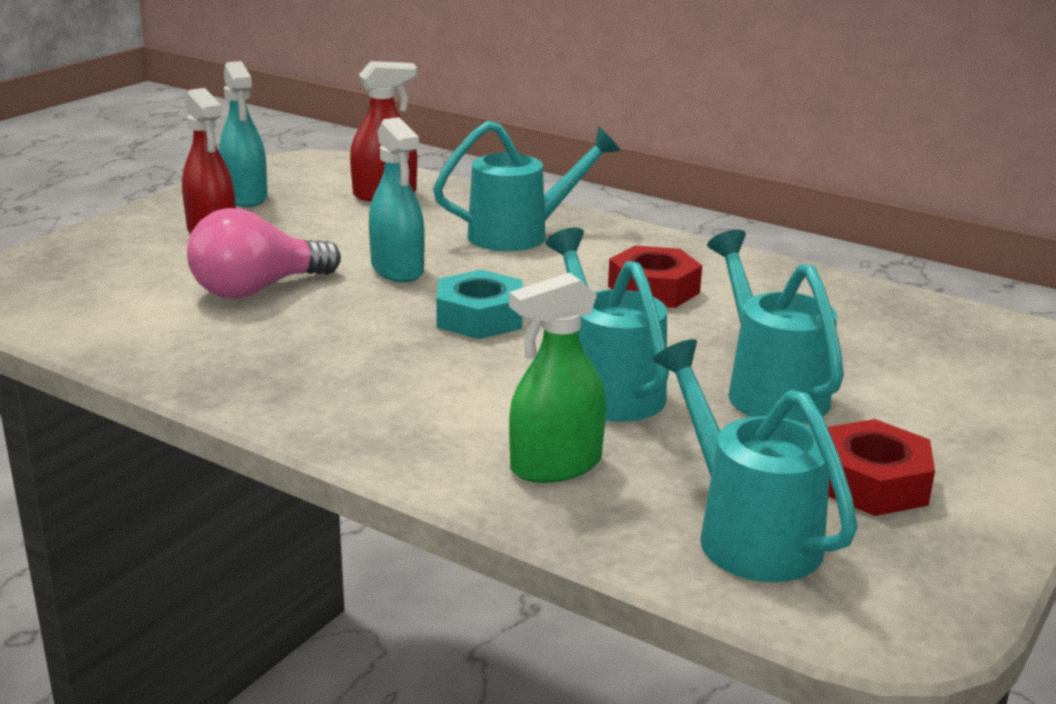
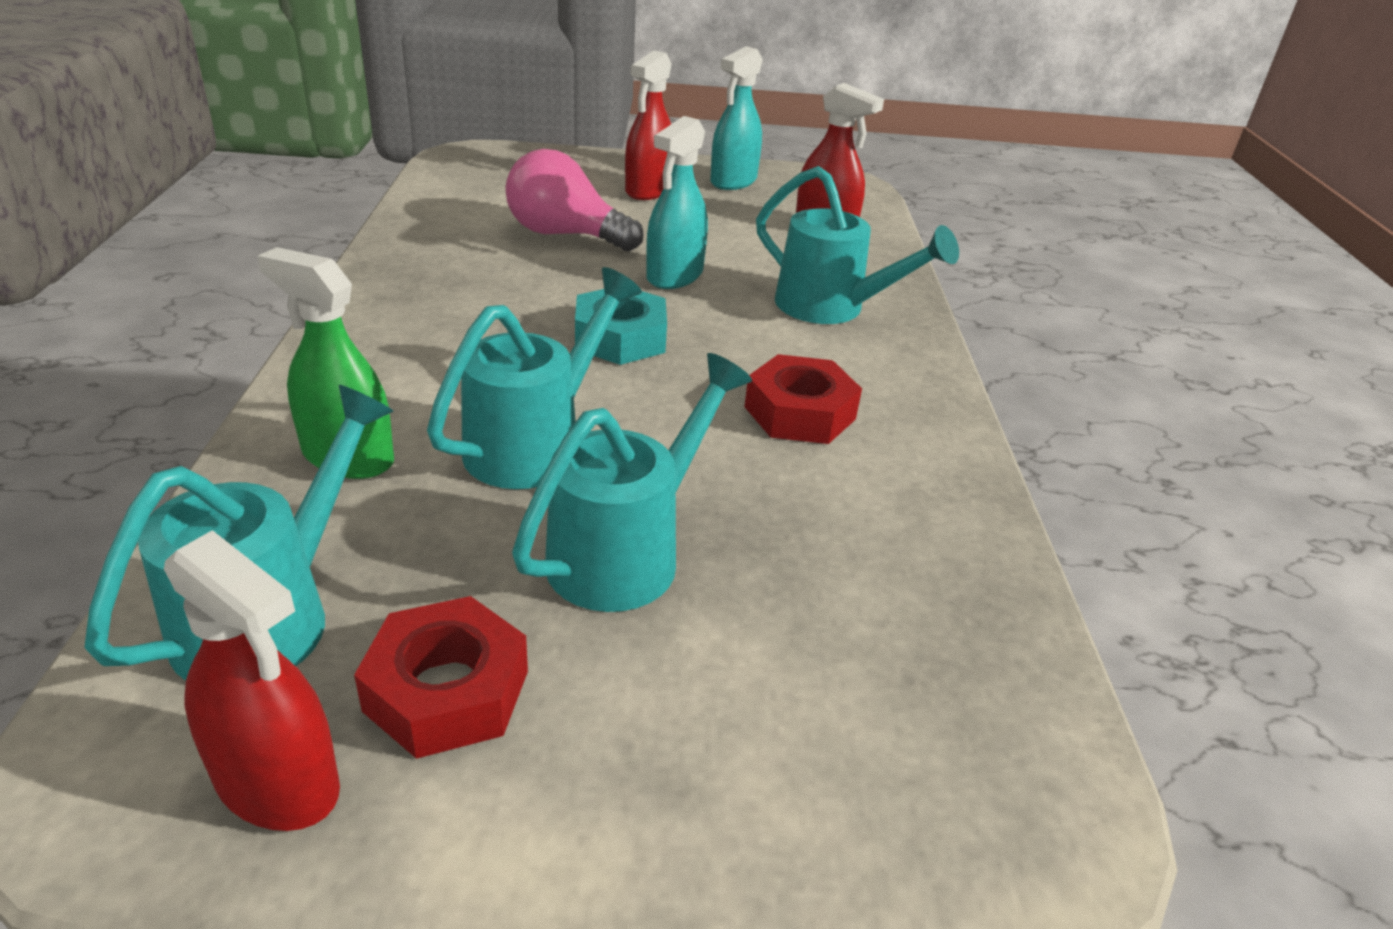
camera: 55 degrees right, 10 degrees up
(924, 556) = (277, 782): none -> red spray bottle

